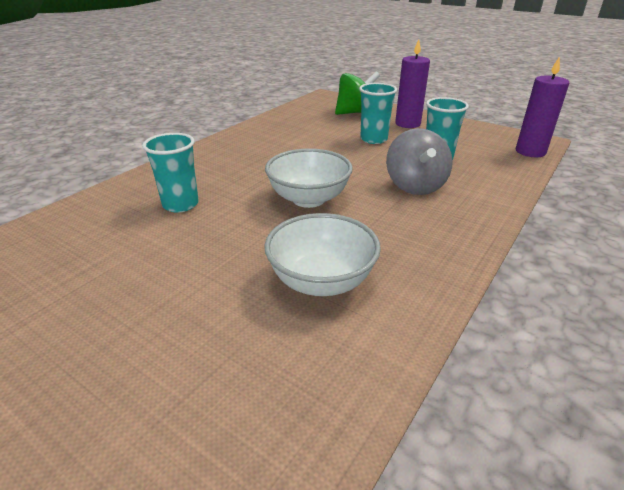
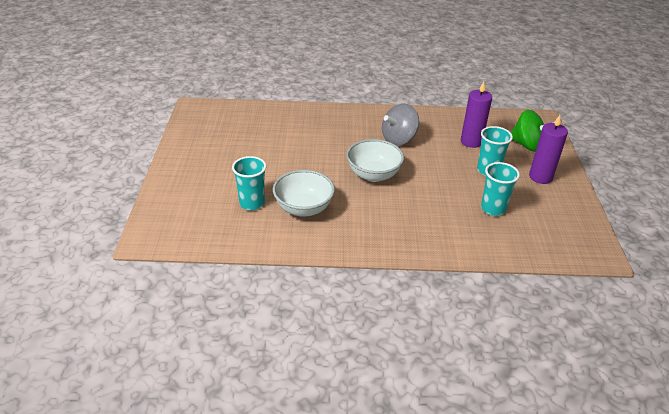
camera: 55 degrees right, 5 degrees up
(180, 204) = (321, 136): turquoise cup -> turquoise cup (252, 203)
(415, 186) = (437, 210): grey spinning top -> grey spinning top (398, 139)
(530, 152) = (568, 253): purple candle -> purple candle (471, 141)

